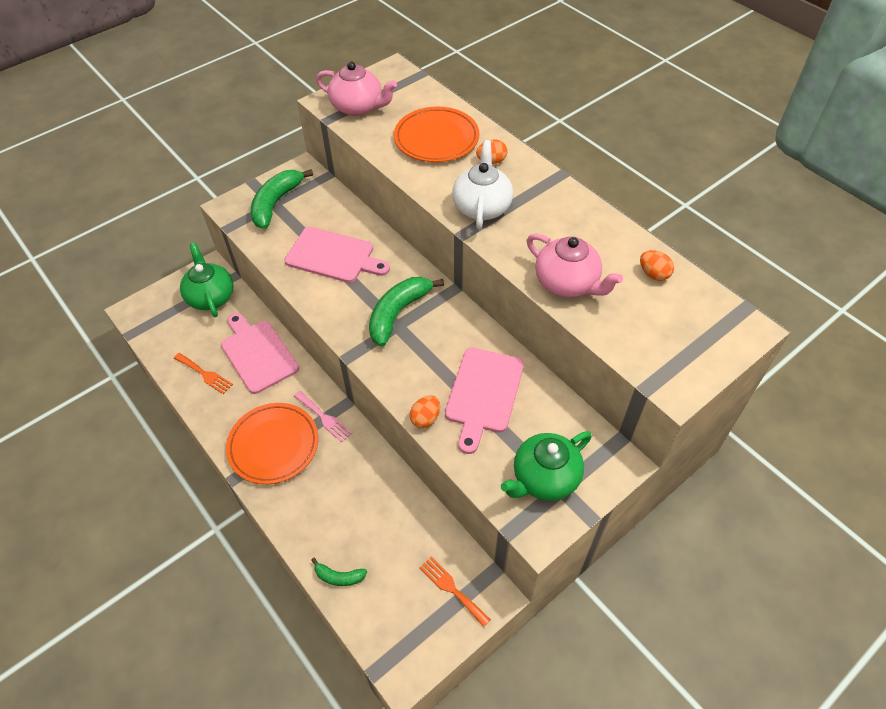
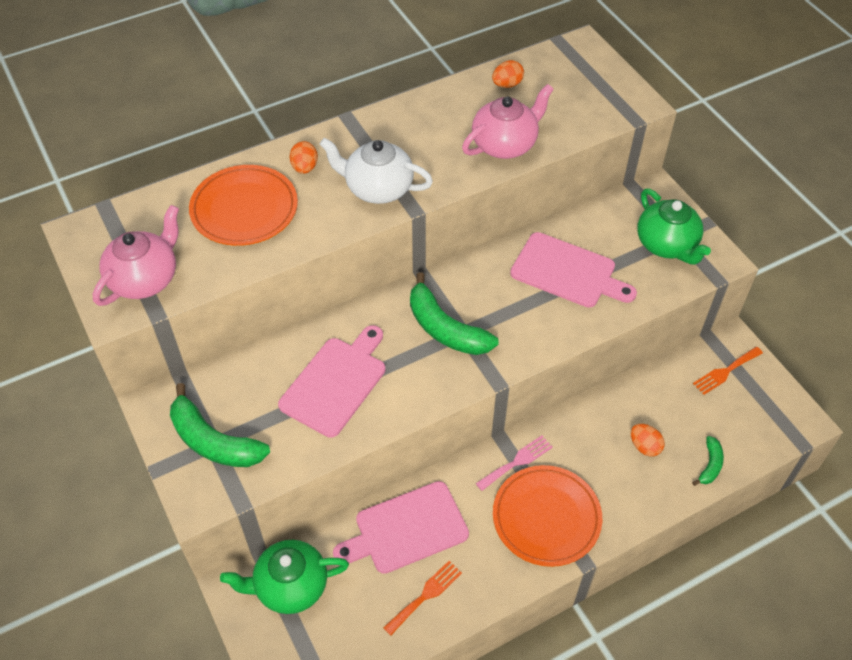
camera: 80 degrees left, 0 degrees up
(425, 418) = (590, 323): orange egg -> orange egg (644, 446)

